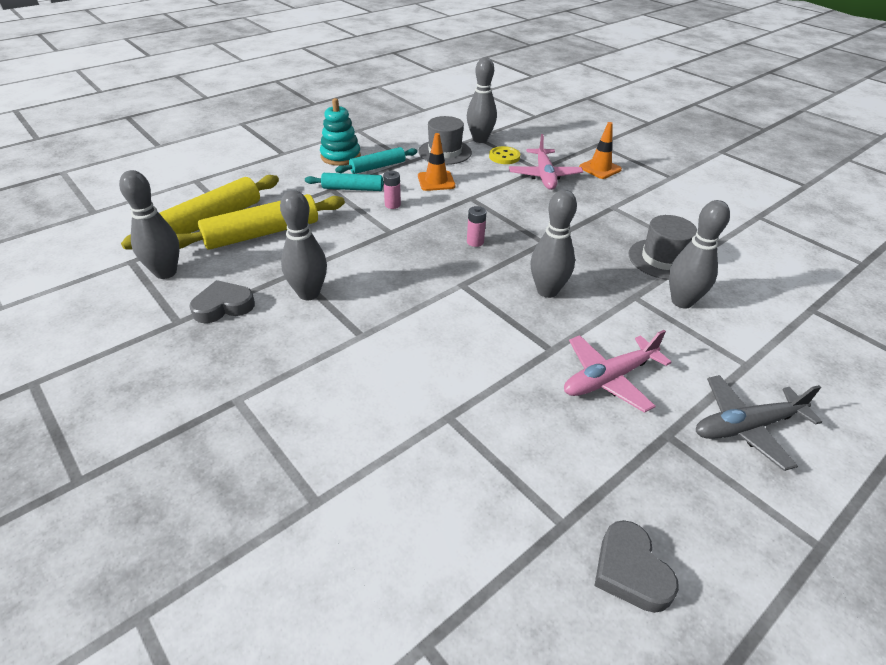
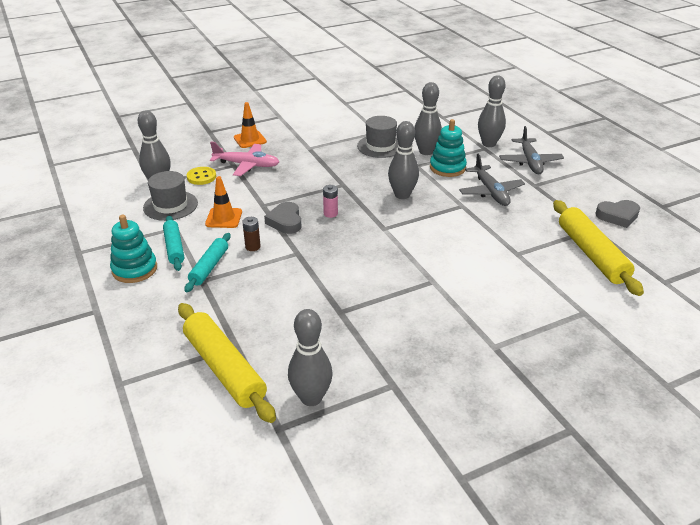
camera: 75 degrees left, 5 degrees down
(223, 306) = (378, 355): grey heart -> grey heart (285, 221)
(262, 233) = (266, 330): yellow rolling pin -> yellow rolling pin (592, 254)
(309, 293) = (373, 304): grey bowling pin -> grey bowling pin (489, 144)
(392, 205) = (253, 247): pink battery -> brown battery
(609, 378) = (490, 192): pink plane -> grey plane
(650, 327) = (447, 168): none -> turquoise stacking toy

